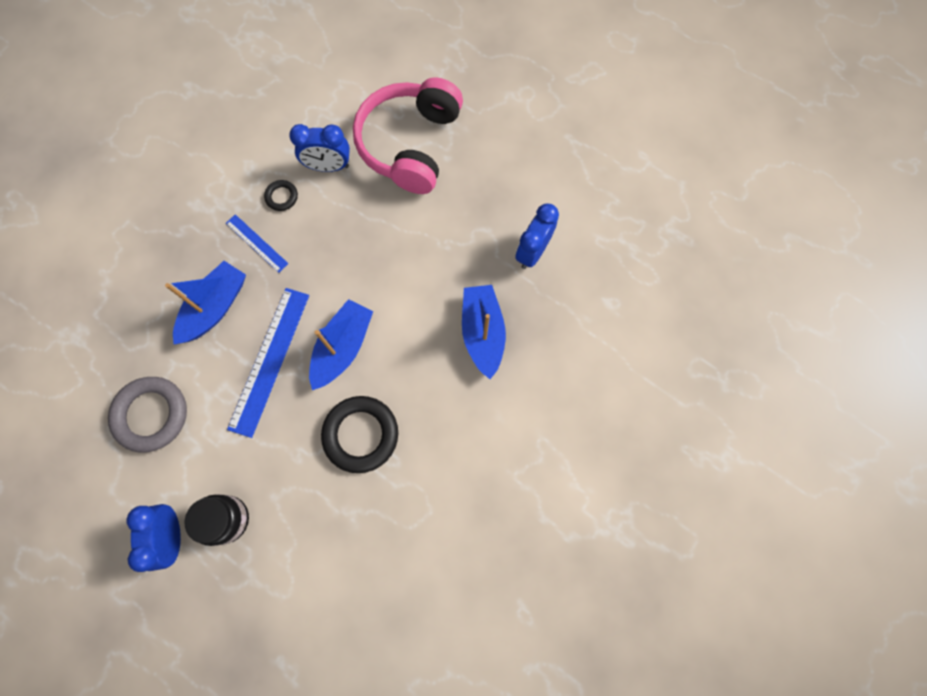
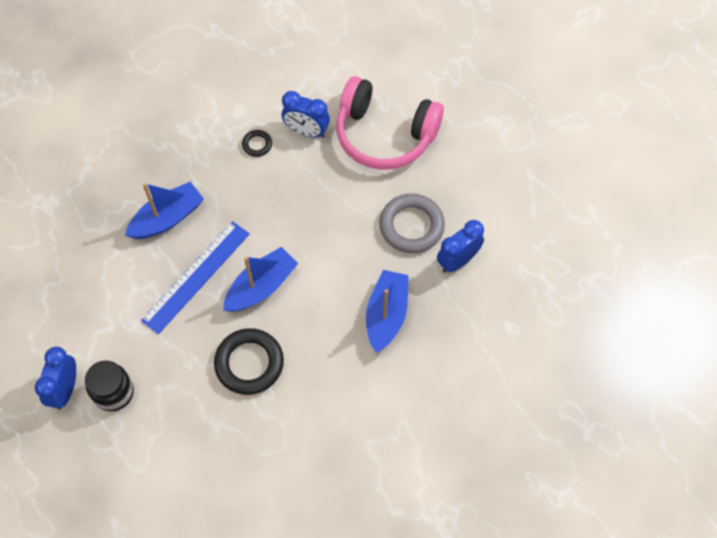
camera: 20 degrees right, 10 degrees down
(151, 415) = (84, 287): grey ring -> grey ring (411, 226)
(257, 243) = (222, 176): blue ruler -> none
(410, 144) = (384, 135): pink headphones -> pink headphones turned 105 degrees counterclockwise

